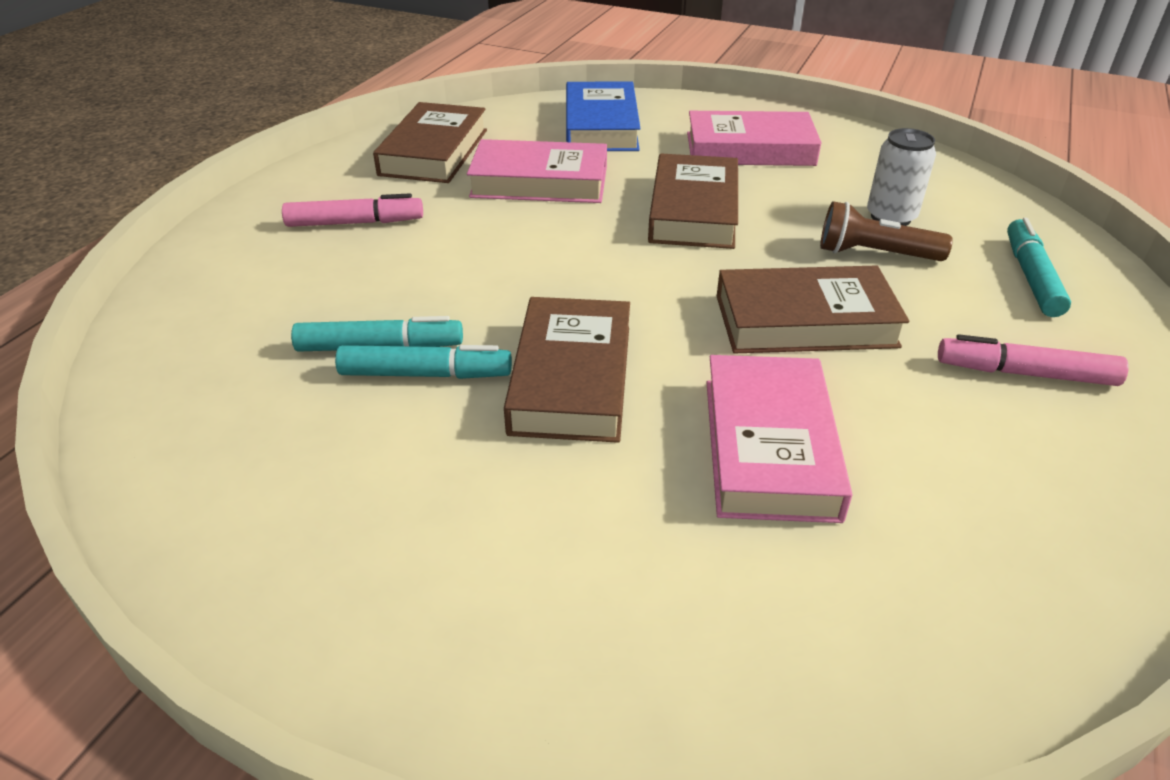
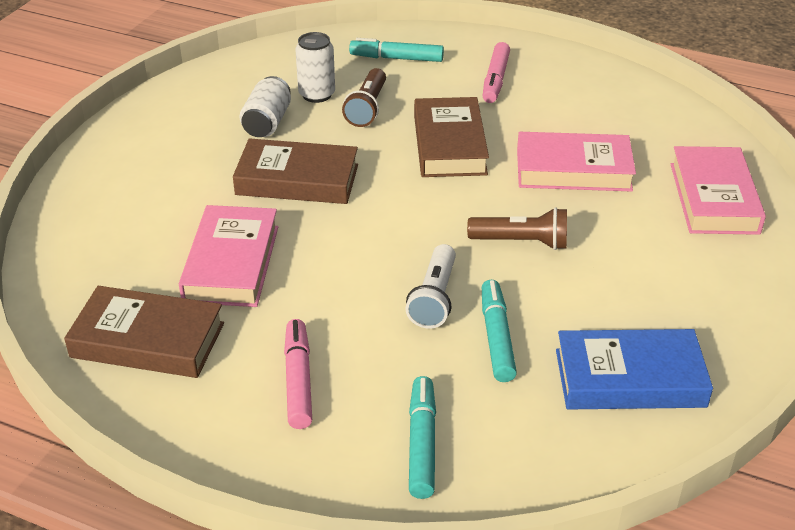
camera: 90 degrees left, 0 degrees up
(425, 374) = (526, 310): turquoise marker -> turquoise marker (422, 443)
(462, 303) = (434, 298): none -> white flashlight
(571, 378) = (522, 242): brown book -> brown flashlight
(601, 126) = (115, 226): blue book -> blue book (629, 378)
(750, 149) = (190, 144): pink book -> pink book (714, 198)
(809, 188) = (267, 123): none -> white can

